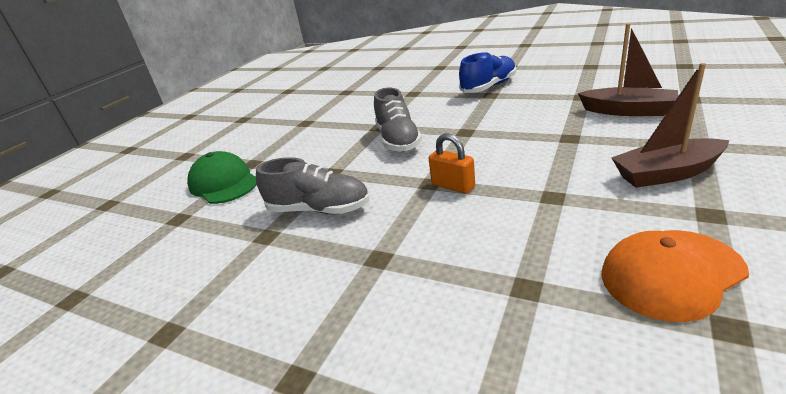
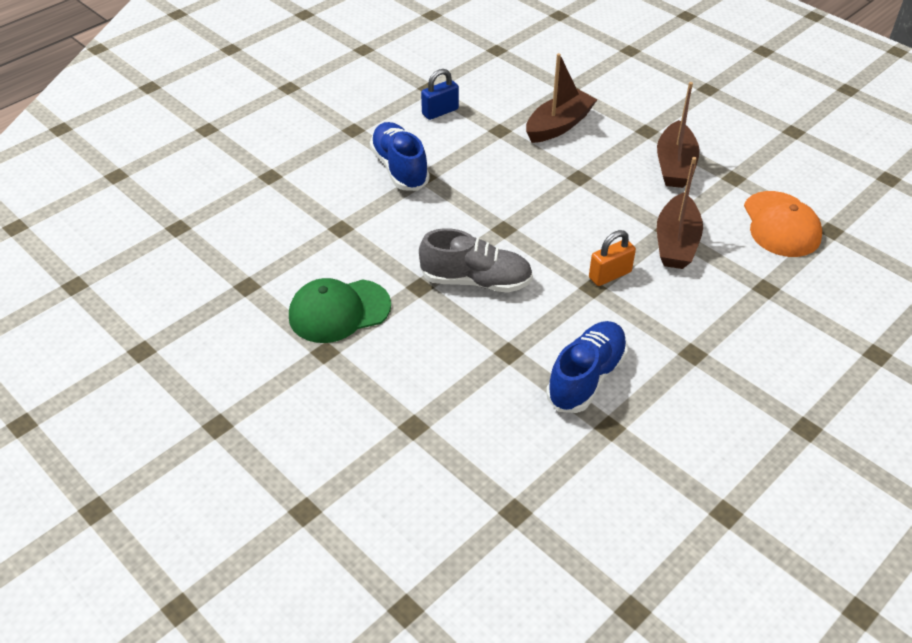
camera: 75 degrees left, 15 degrees up
(224, 183) = (452, 460): green cap -> green cap (339, 311)
(319, 209) = (586, 377): grey shoe -> blue shoe
(537, 206) = (676, 243): none -> brown boat
(569, 76) = (440, 112): none -> blue padlock

